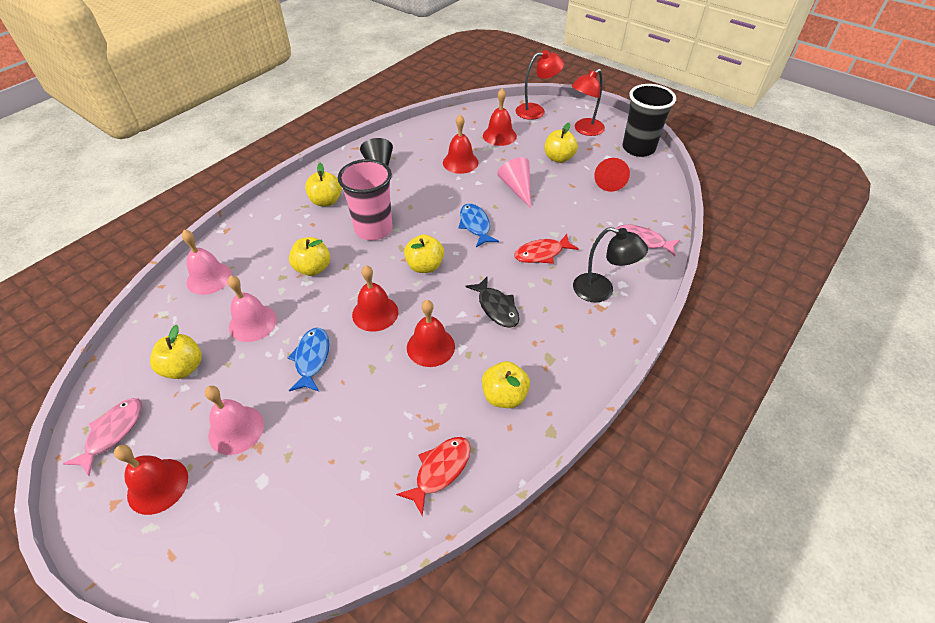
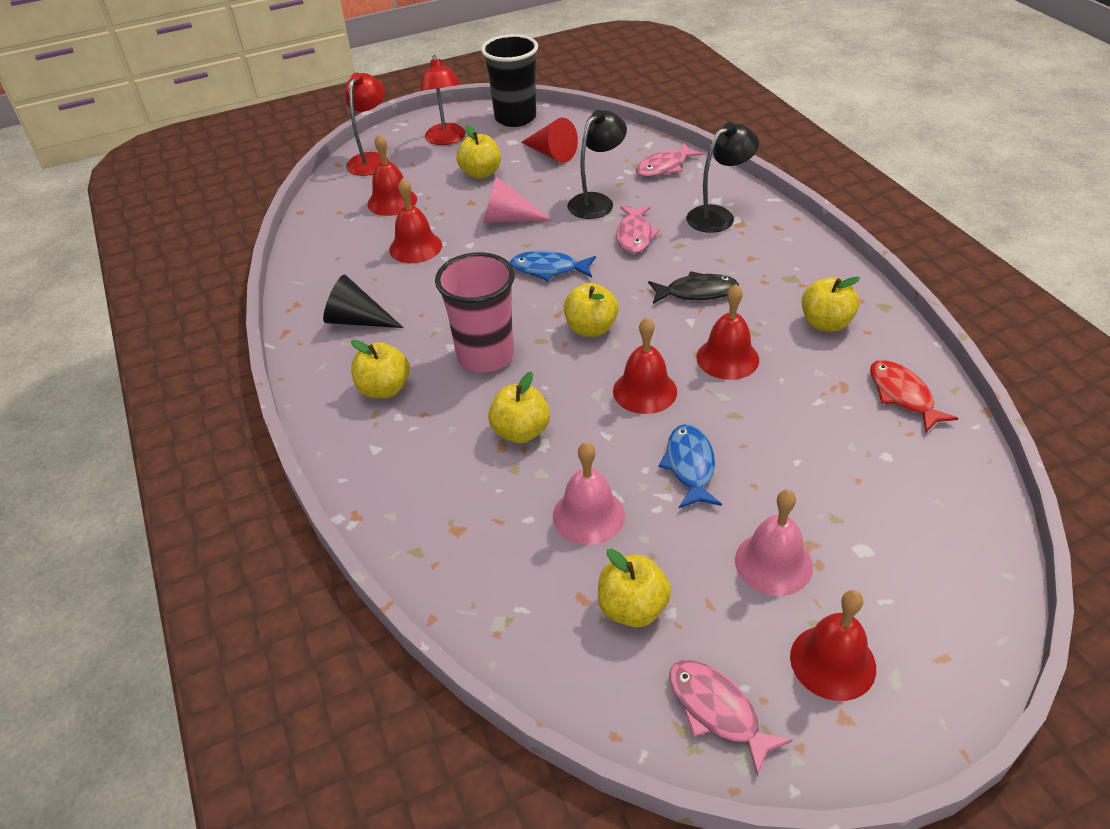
camera: 60 degrees left, 5 degrees down
(209, 278) = (457, 553): pink bell -> none
(312, 359) = (690, 466): blue fish -> blue fish turned 60 degrees clockwise
(541, 253) = (634, 236): red fish -> pink fish
(568, 221) = (596, 201): none -> black lamp

